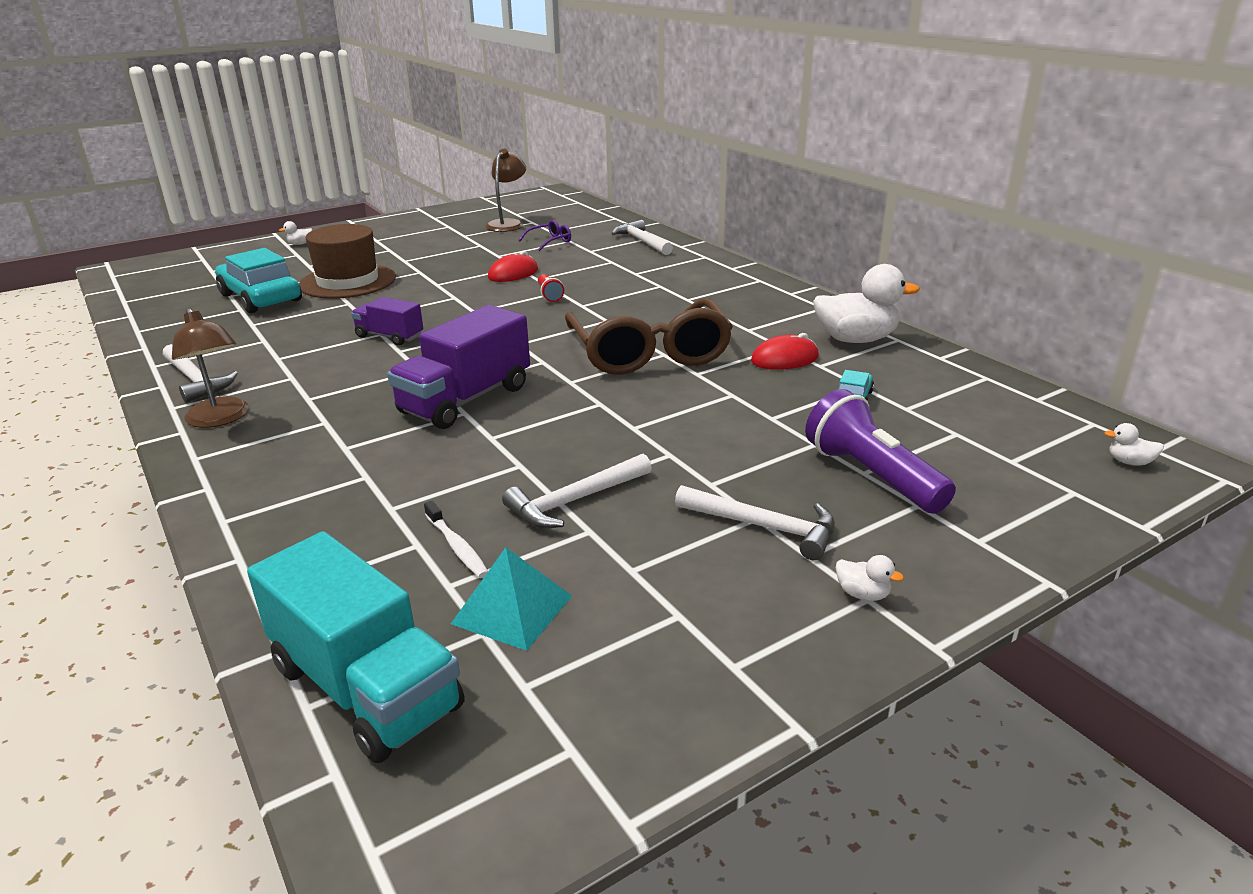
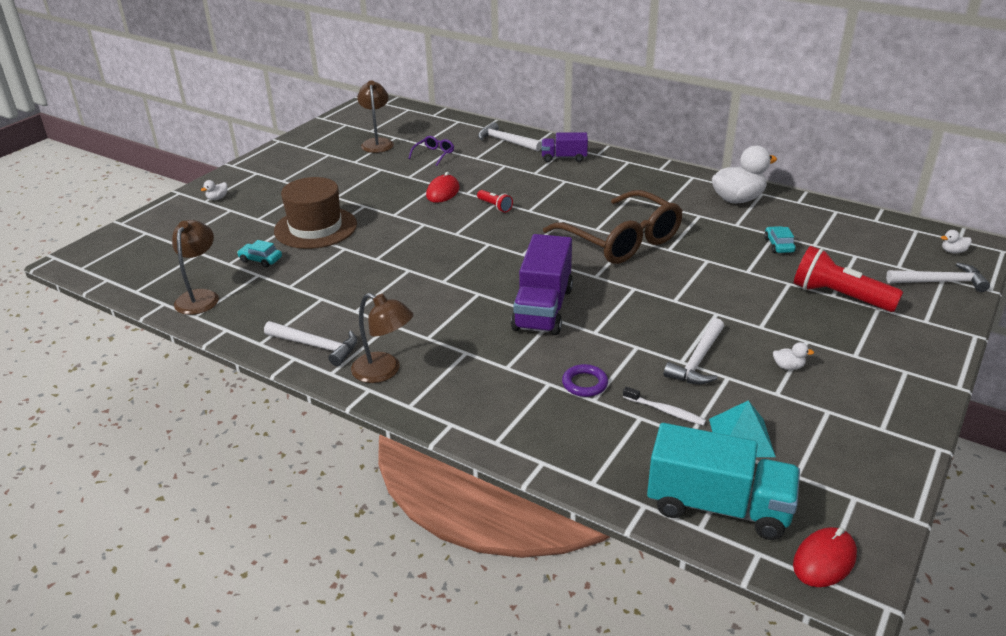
camera: 25 degrees left, 5 degrees up
(165, 316) = (200, 297): none -> brown lamp
(260, 298) = (260, 260): turquoise car -> turquoise car, size x0.46
(389, 336) = (419, 271): purple truck -> purple truck (564, 158)
(404, 488) = (584, 384): none -> purple ring
(764, 527) = (817, 346): white hammer -> white hammer (941, 282)
(784, 359) = (711, 225): red mouse -> red mouse (824, 560)
(862, 594) = (901, 369): white duck -> white duck (788, 367)
(872, 476) = (839, 296): purple flashlight -> red flashlight

